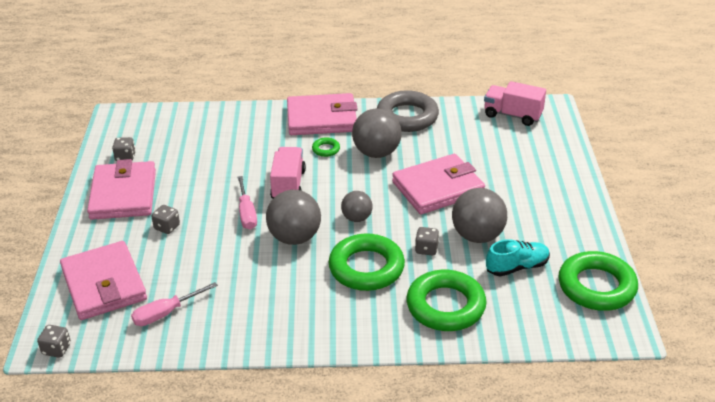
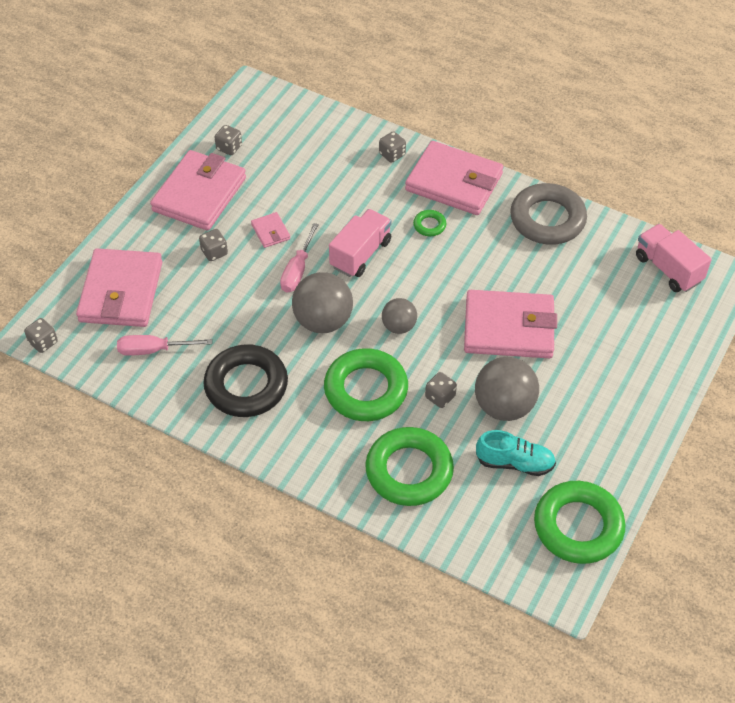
camera: 30 degrees right, 15 degrees up
(204, 197) = (270, 232): none -> pink wallet
(261, 118) = (392, 154): none -> grey dice
(267, 305) = (246, 385): none -> black ring
(376, 153) = (478, 253): grey ball -> none

